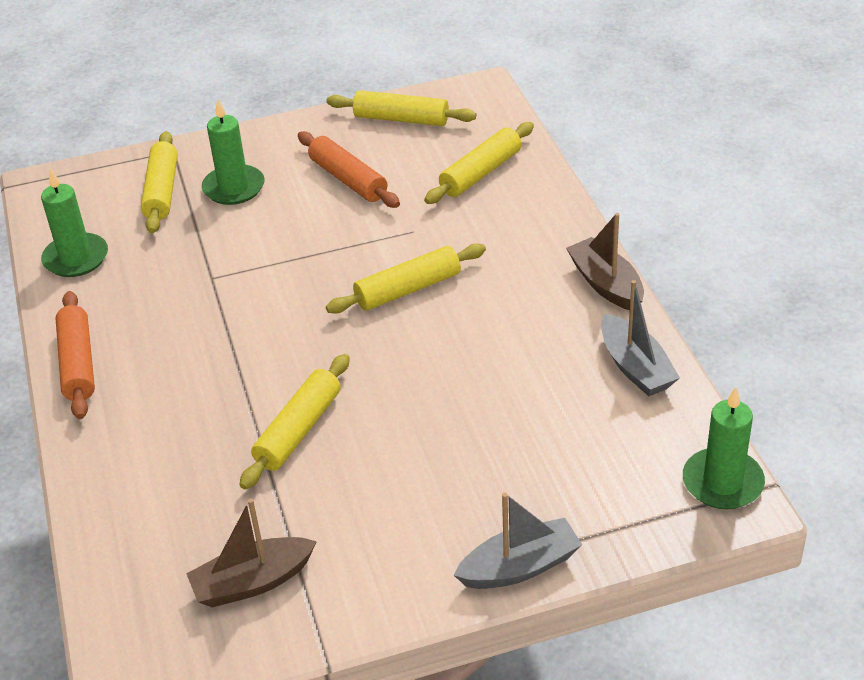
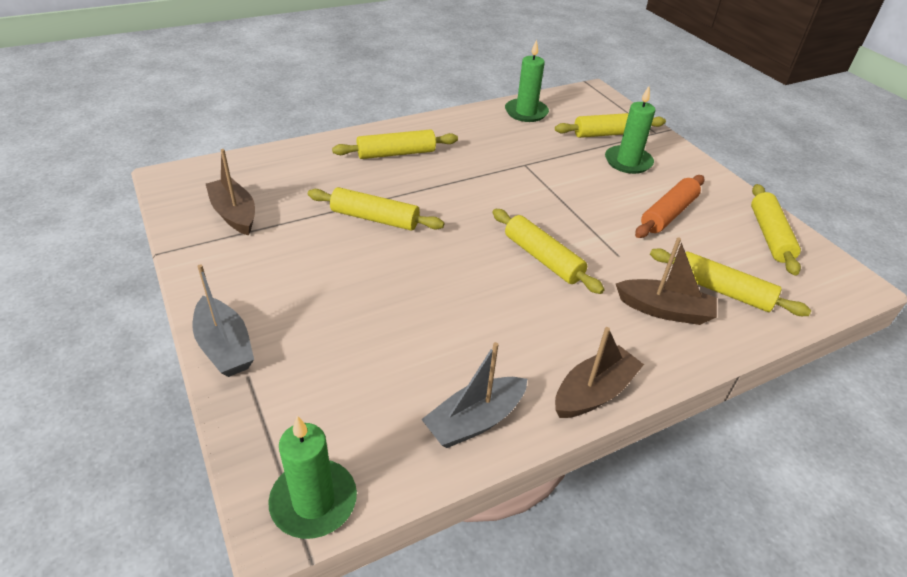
camera: 75 degrees right, 0 degrees up
(78, 363) = (429, 126): orange rolling pin -> none
(144, 403) = (396, 153): none -> yellow rolling pin
(503, 217) = (664, 310): none -> brown boat

